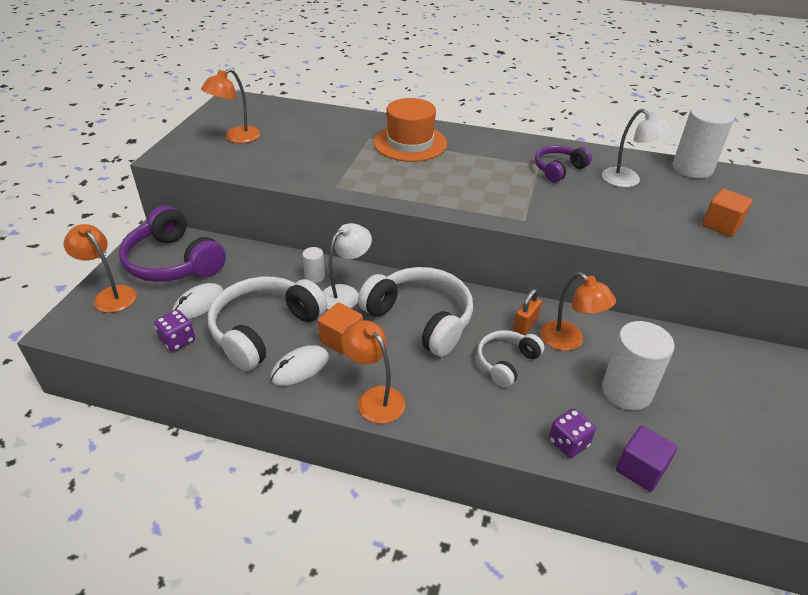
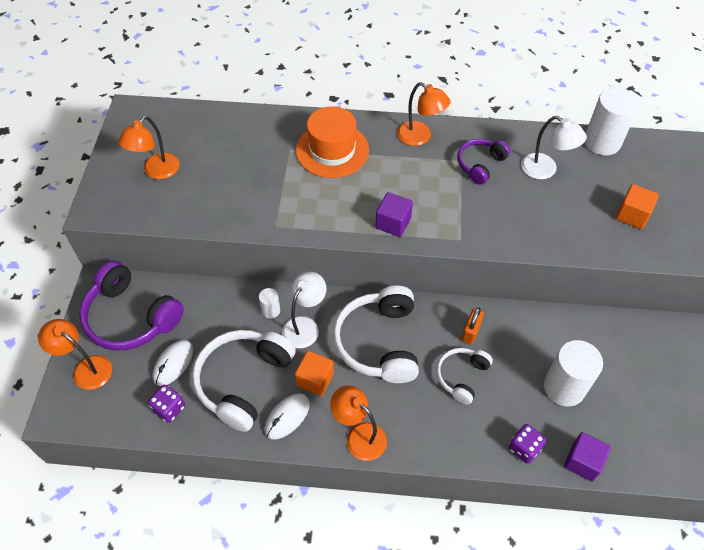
camera: 10 degrees left, 15 degrees up
(421, 319) = (379, 342): white headphones -> white headphones turned 120 degrees counterclockwise
(456, 199) = (393, 223): none -> purple cube
(569, 341) = (510, 343): orange lamp -> orange lamp (420, 137)

